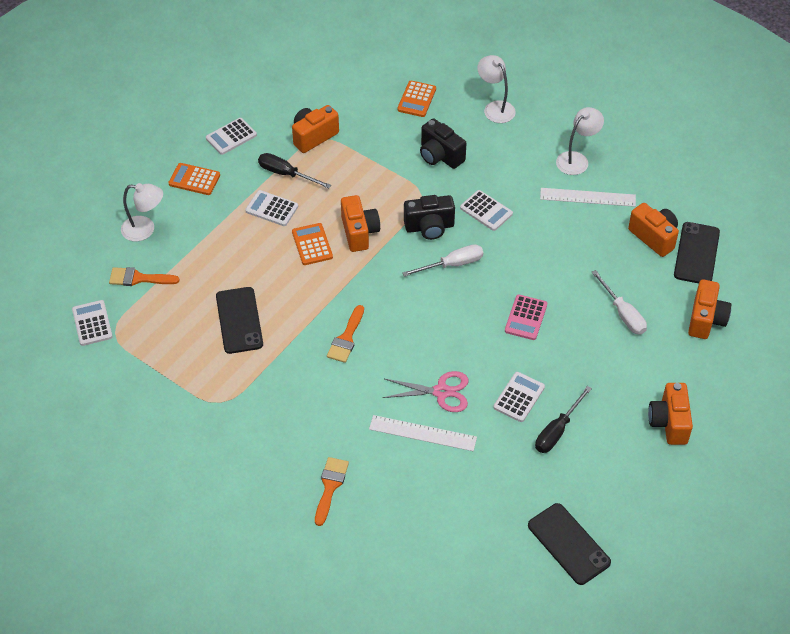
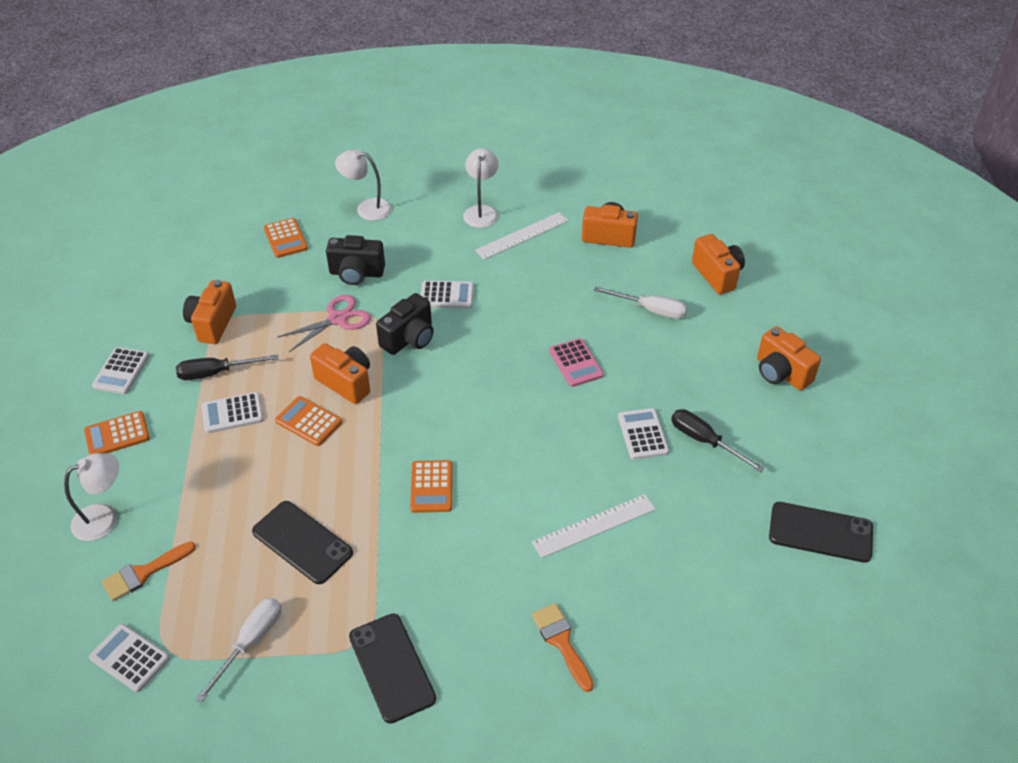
camera: 40 degrees left, 5 degrees down
(346, 338) = (431, 487): orange brush -> orange calculator
(441, 392) = (571, 476): pink scissors -> pink scissors (338, 319)
(452, 264) = (464, 358): white screwdriver -> white screwdriver (250, 642)
(557, 431) = (704, 441): black screwdriver -> black screwdriver turned 135 degrees clockwise
(696, 253) = (654, 229): black phone -> black phone (392, 667)

